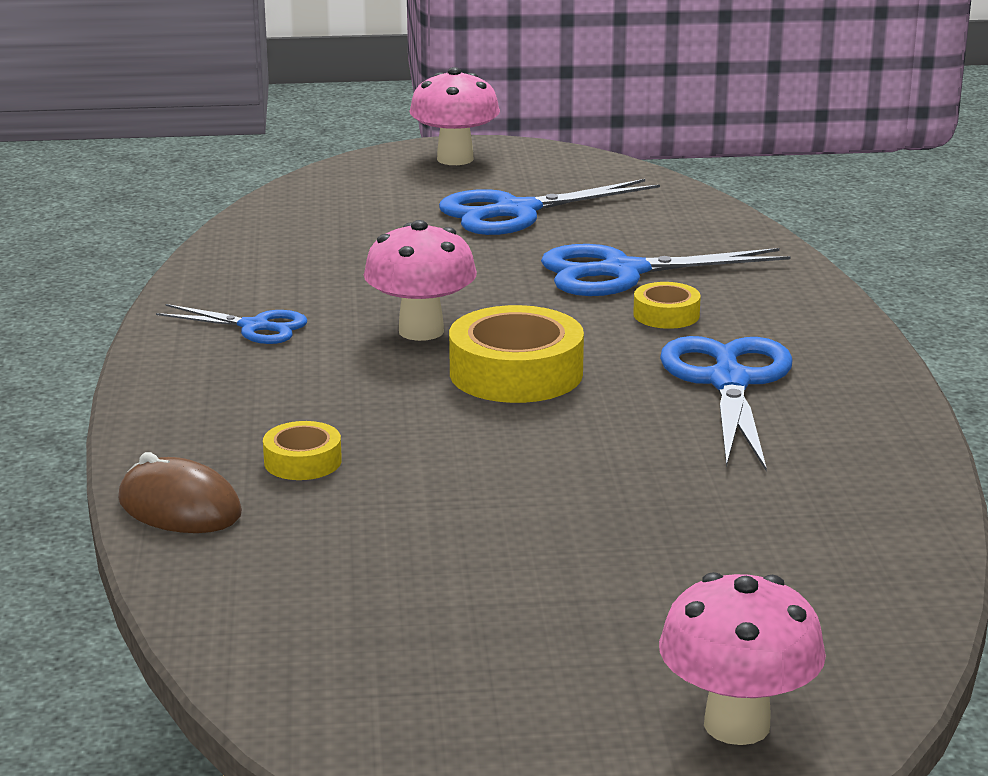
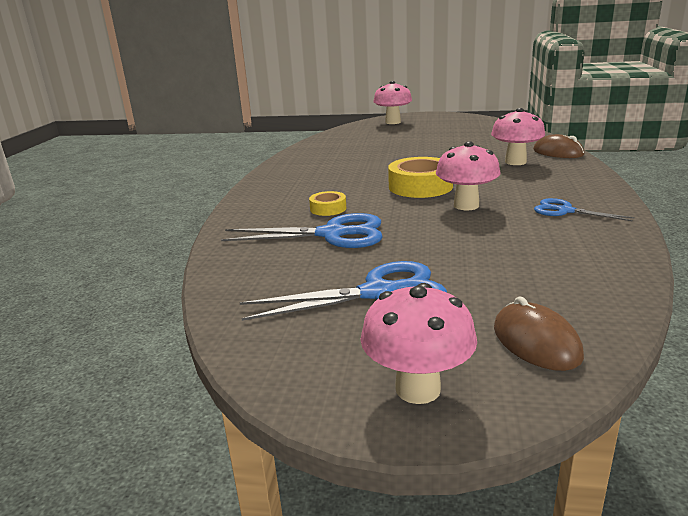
camera: 165 degrees left, 0 degrees up
(303, 461) = (515, 162): yellow tape -> pink mushroom
(353, 187) = (536, 342): none -> brown mouse
(729, 382) = (326, 181): blue scissors -> none

